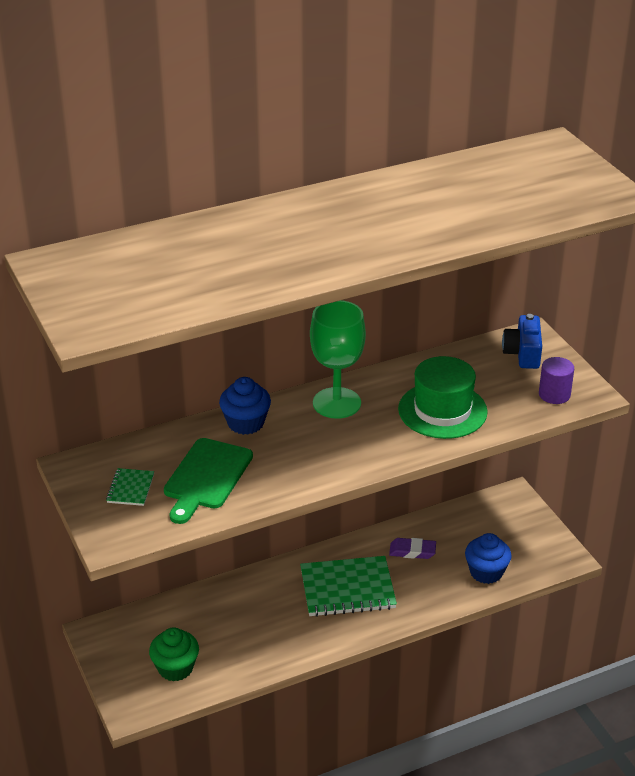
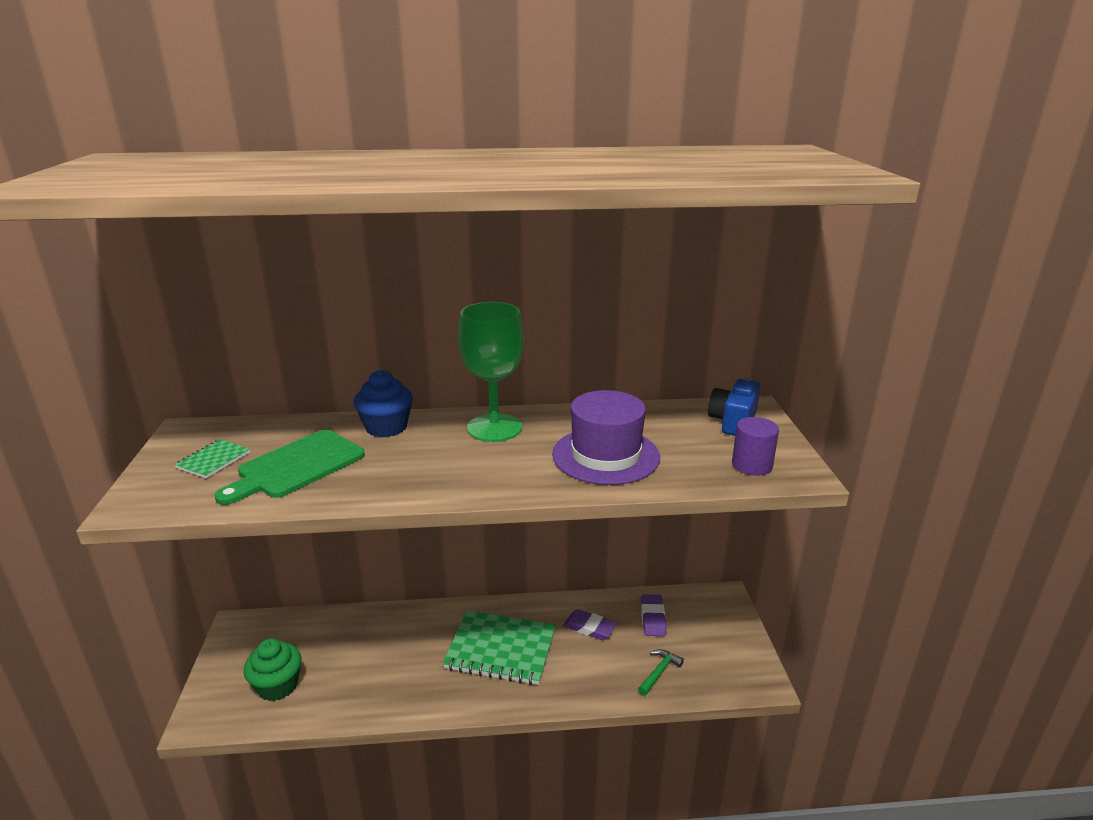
camera: 20 degrees right, 10 degrees down
(442, 410) = (606, 455): green hat -> purple hat
(461, 529) = (652, 618): none -> purple eraser
(486, 572) = (659, 672): blue cupcake -> green hammer

